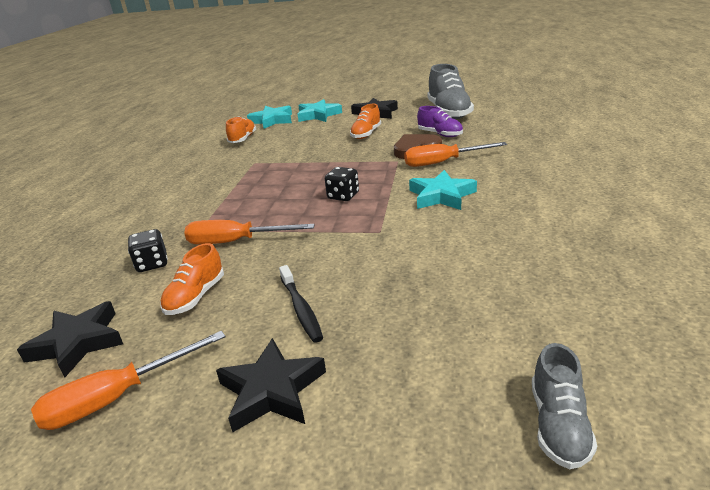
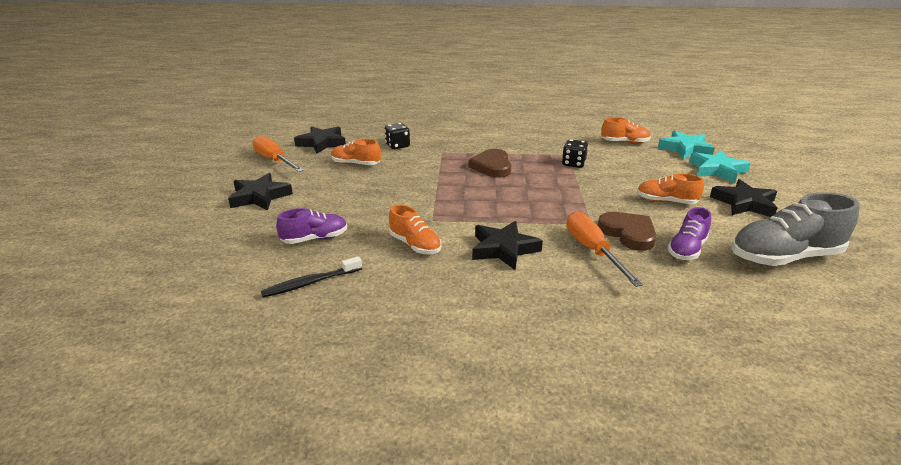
camera: 80 degrees right, 0 degrees up
(235, 242) = (422, 166): orange screwdriver -> none
(261, 199) = (492, 166): none -> brown heart
(301, 309) = (332, 197): black toothbrush -> black toothbrush (310, 283)
(343, 196) = (500, 199): black dice -> black dice (573, 164)
(419, 311) = (315, 239): none -> purple shoe
(434, 240) = (415, 245): none -> orange shoe
(441, 196) = (503, 249): turquoise star -> black star
(558, 425) = (183, 286): grey shoe -> none

